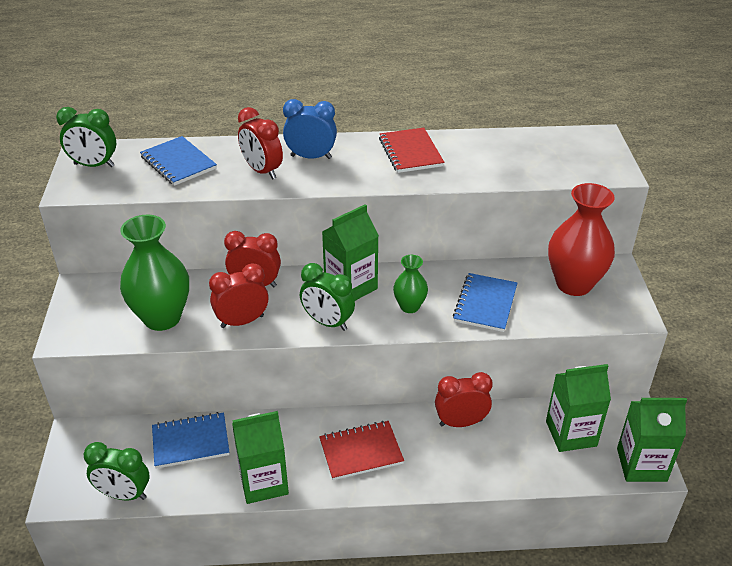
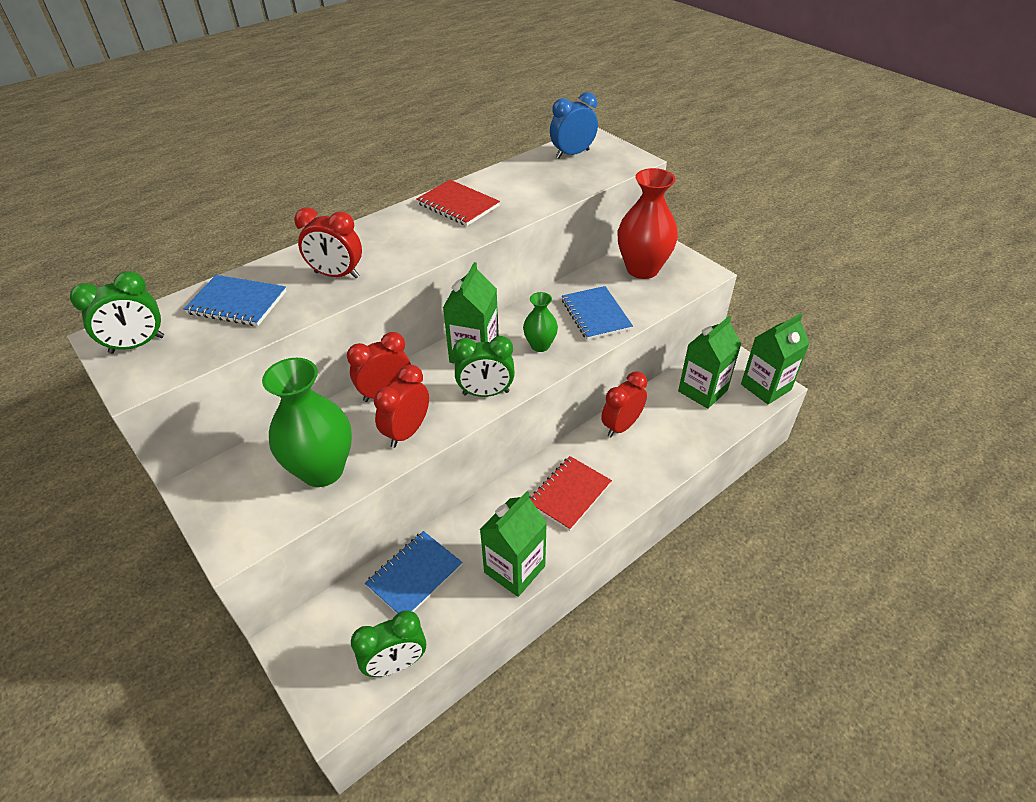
camera: 35 degrees left, 5 degrees up
(311, 157) = (371, 244): blue clock -> blue clock (572, 154)

